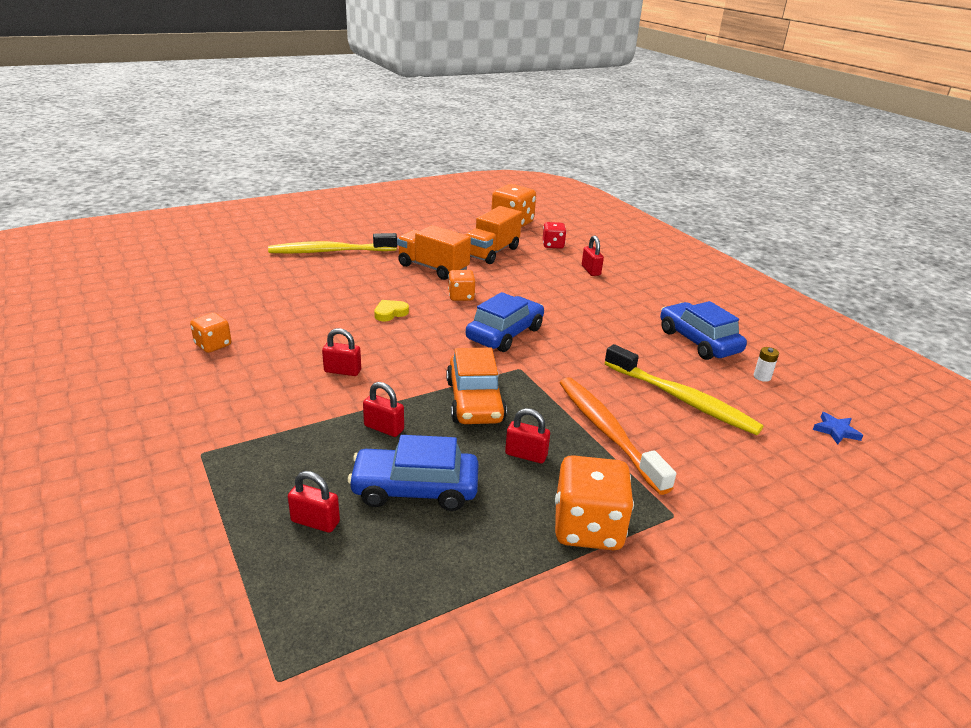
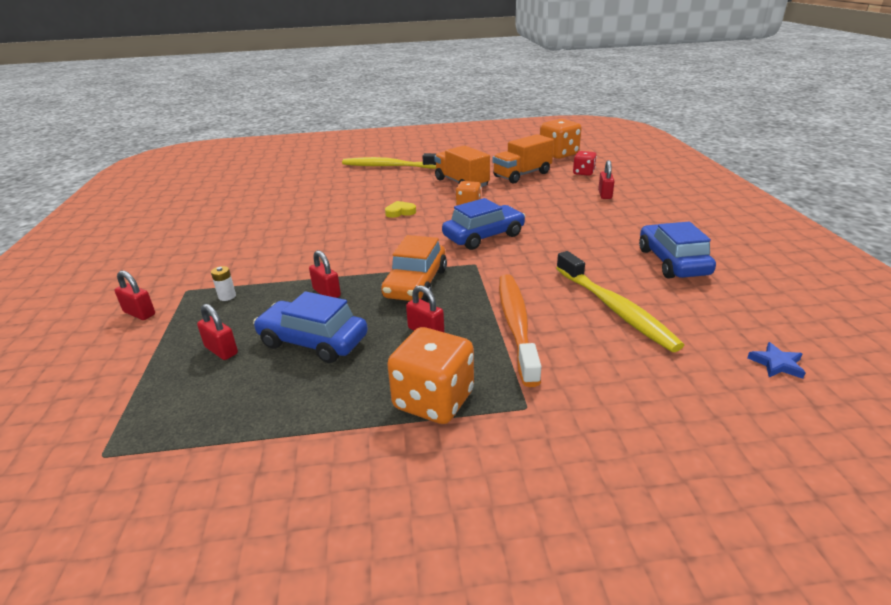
camera: 25 degrees right, 0 degrees up
(213, 345) = (255, 221): orange dice -> none
(342, 371) = (330, 248): red padlock -> red padlock (139, 313)
(762, 377) = (722, 301): white battery -> white battery (227, 296)

